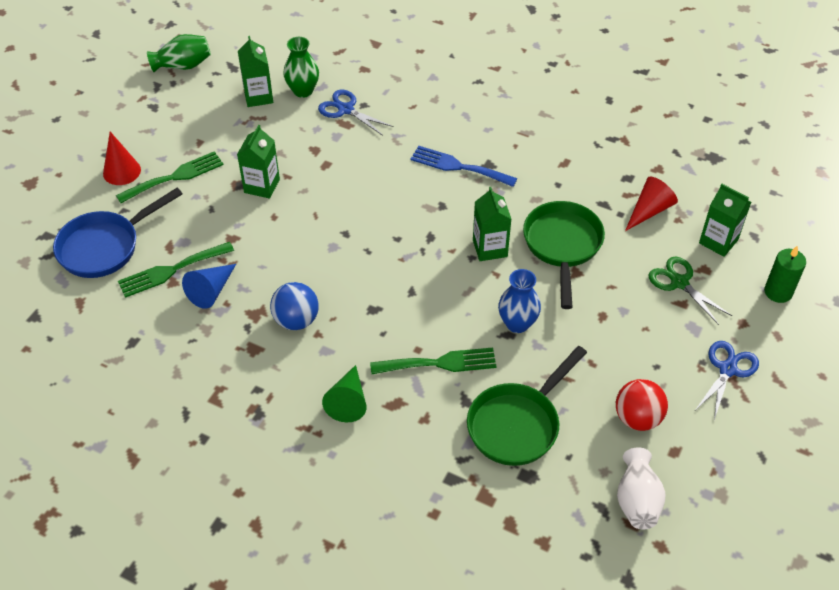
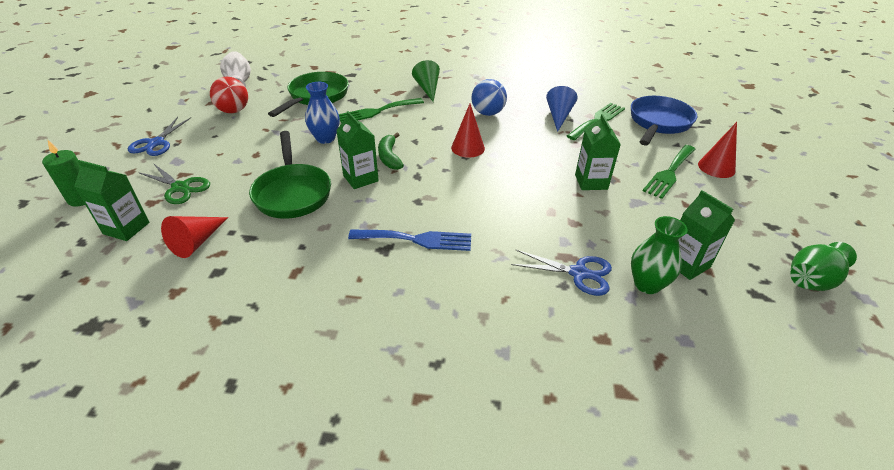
camera: 160 degrees right, 10 degrees down
(356, 264) = (468, 148): none -> red cone
(450, 272) = (389, 157): none -> green banana

